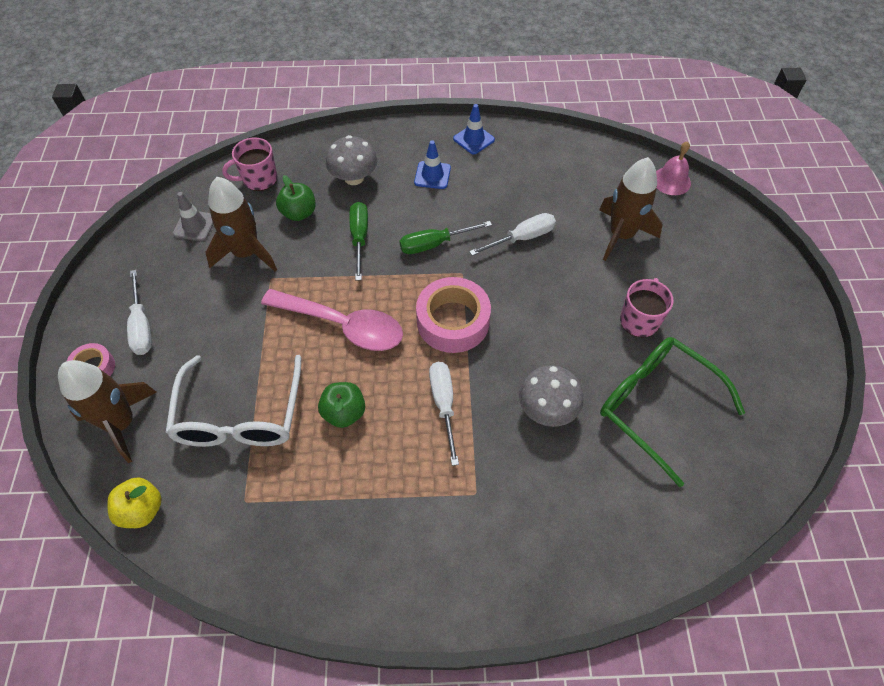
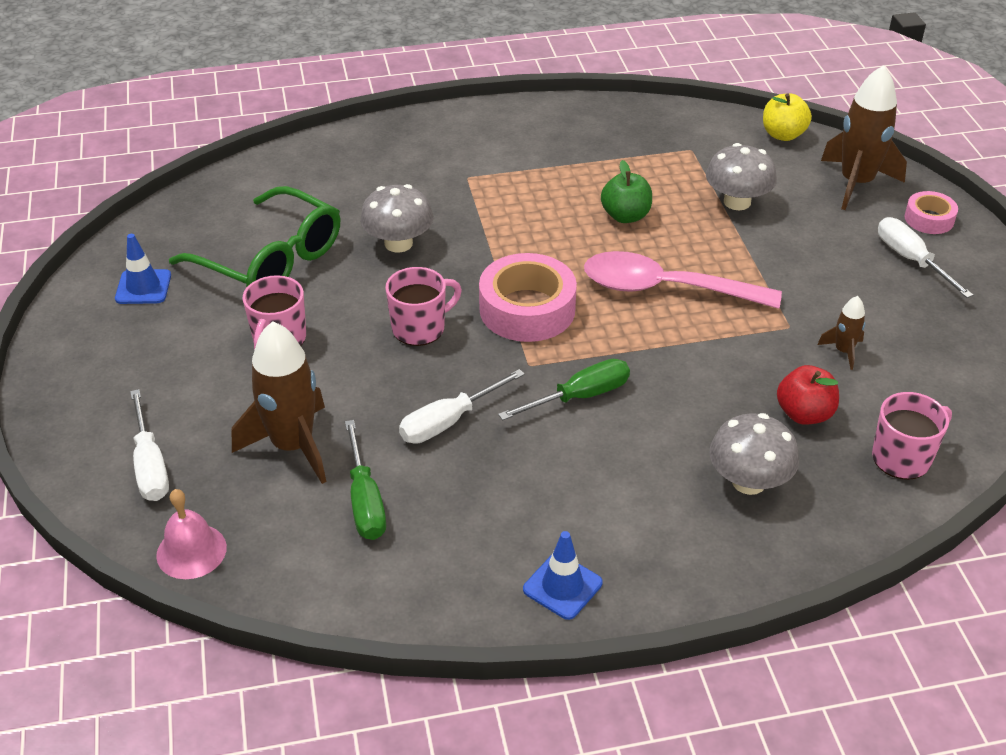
camera: 170 degrees right, 15 degrees down
(194, 226) = (945, 376): grey traffic cone -> none
(240, 415) = (737, 202): white glasses -> grey mushroom
(246, 253) = (843, 351): brown rocket -> brown rocket, size x0.47
(299, 213) = (804, 414): green apple -> red apple
(359, 238) = (694, 391): green screwdriver -> green screwdriver (365, 500)
(432, 175) = (617, 504): blue traffic cone -> blue traffic cone (143, 287)
(443, 404) = (517, 234): white screwdriver -> white screwdriver (150, 465)
(535, 315) = (420, 328): none -> pink mug

